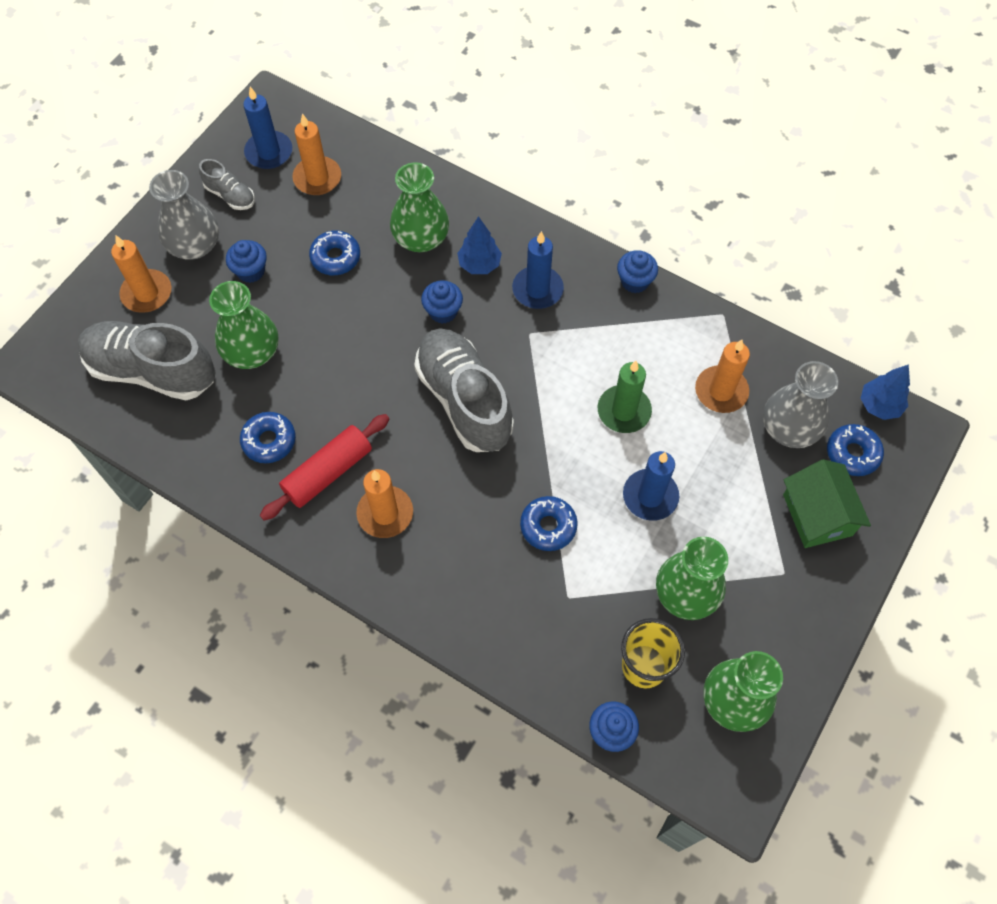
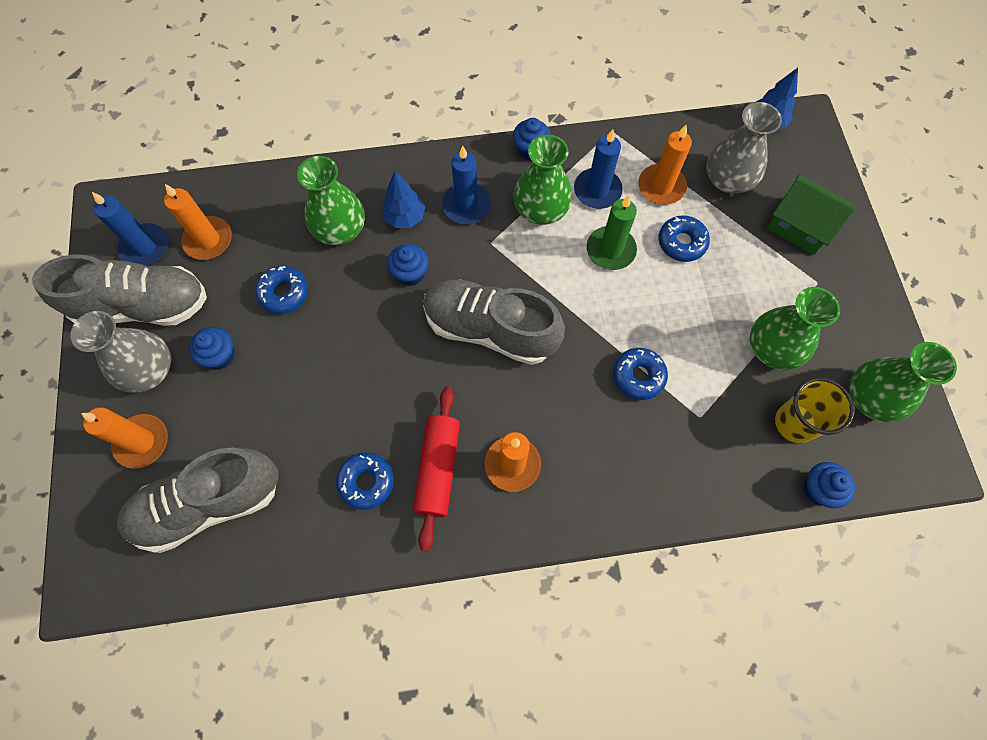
camera: 40 degrees left, 5 degrees up
(230, 195) = (143, 306): grey shoe -> grey shoe, size x2.11
(252, 352) = (284, 421): green vase -> green vase (541, 210)
(650, 496) = (685, 298): blue candle -> blue candle (597, 190)
(852, 453) = (781, 167): blue donut -> blue donut (681, 242)

